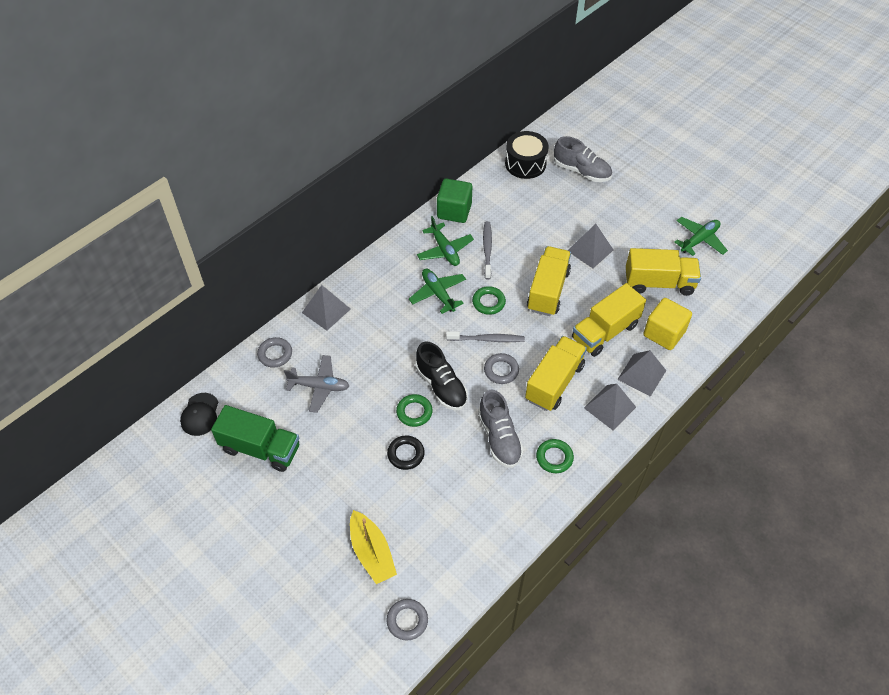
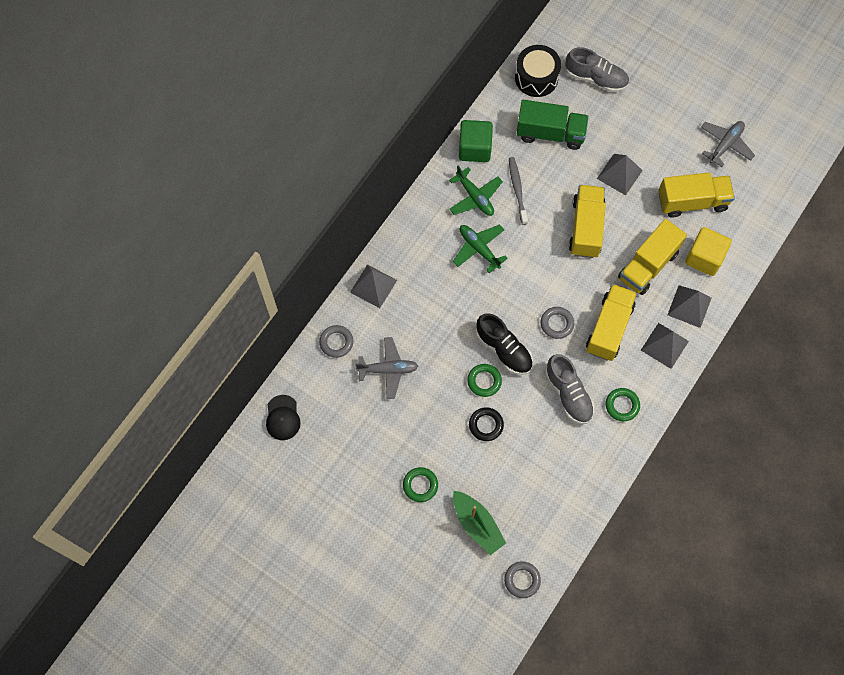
camera: 10 degrees left, 15 degrees up
(260, 448) = (350, 442): green truck -> green truck (550, 133)
(372, 552) = (477, 524): yellow boat -> green boat
(487, 339) = (537, 292): grey toothbrush -> none
(488, 302) = (530, 251): green ring -> green ring (420, 485)
(699, 240) = (725, 145): green plane -> grey plane

